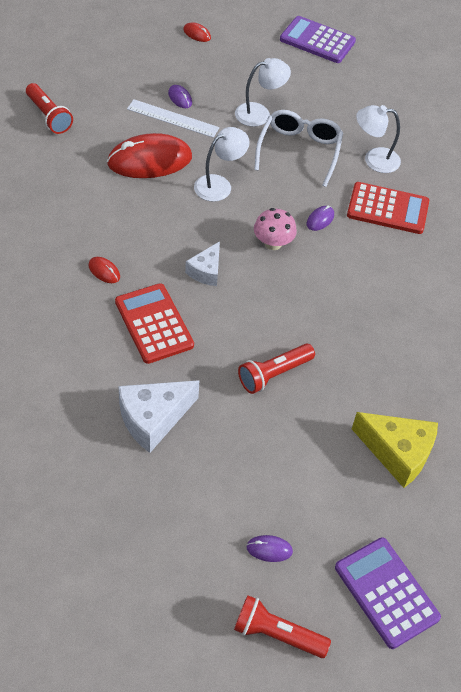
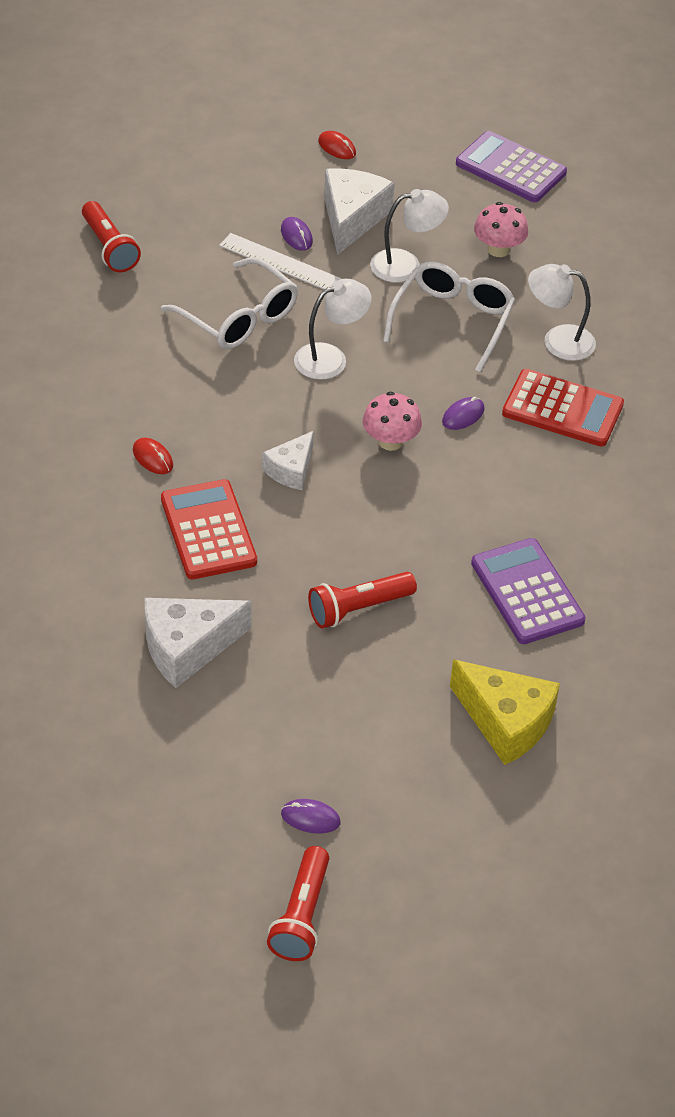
camera: 10 degrees right, 5 degrees down
(149, 160) = (239, 318): red mouse -> white glasses
(216, 83) = (352, 218): none -> white cheese
(277, 634) = (301, 915): red flashlight -> red flashlight turned 105 degrees counterclockwise
(320, 97) = (498, 249): none -> pink mushroom
(386, 592) = (453, 885): purple calculator -> purple calculator (527, 592)

